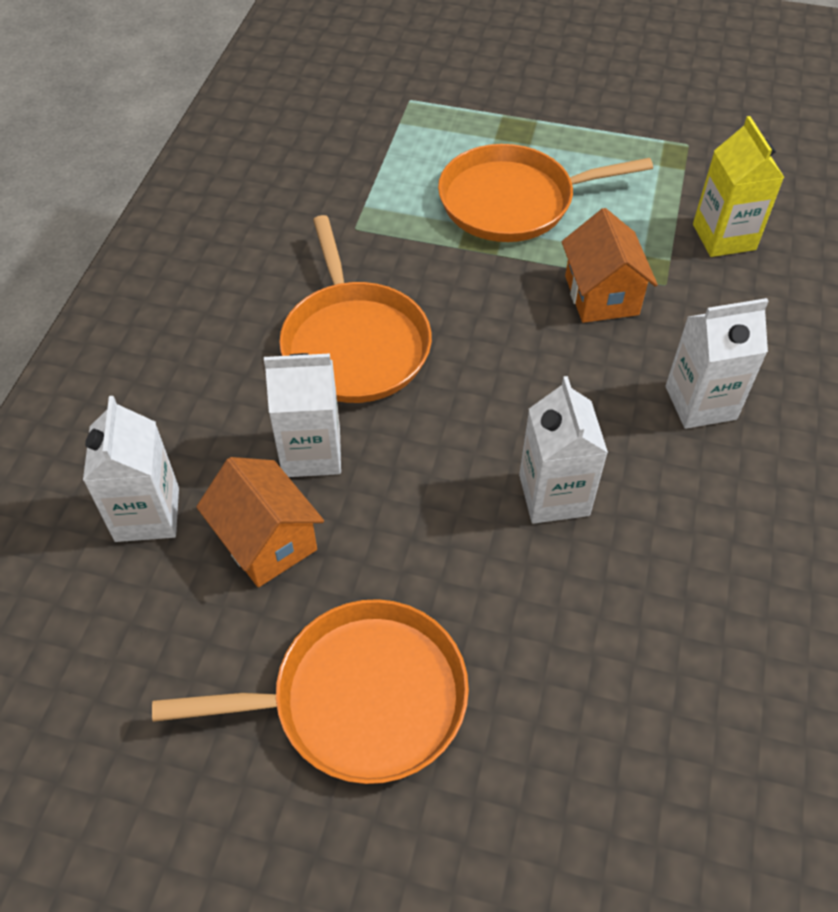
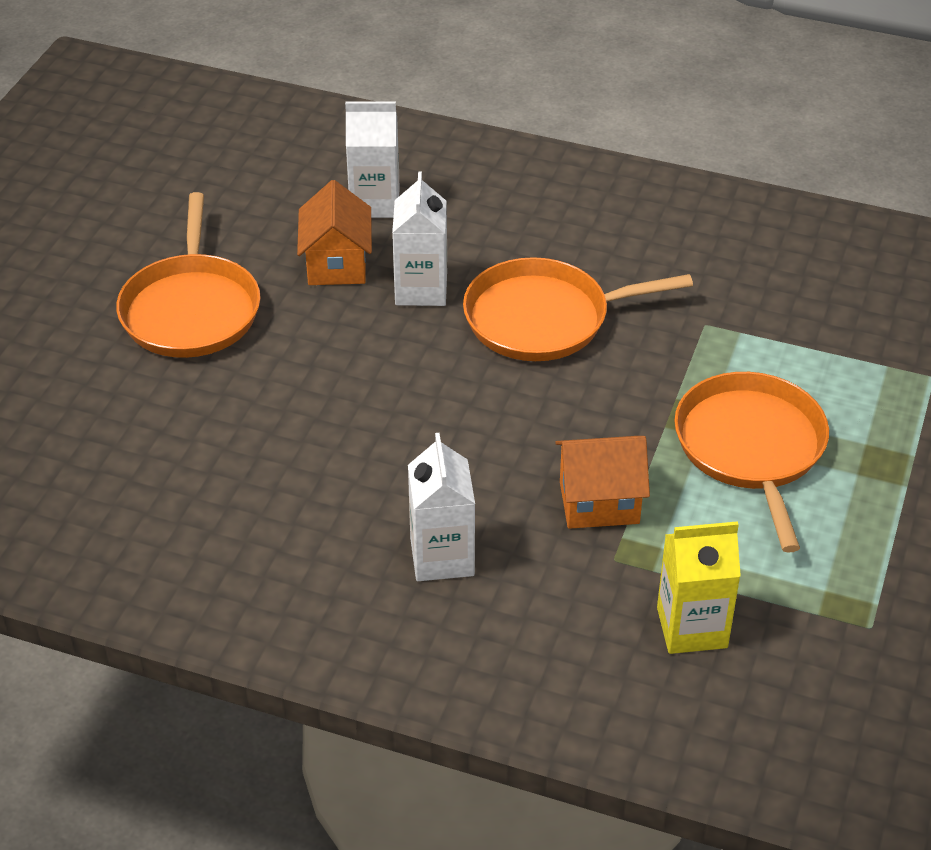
camera: 95 degrees right, 10 degrees down
(267, 541) = (337, 264): orange house -> orange house turned 60 degrees counterclockwise
(554, 495) = (350, 434): white carton -> none

